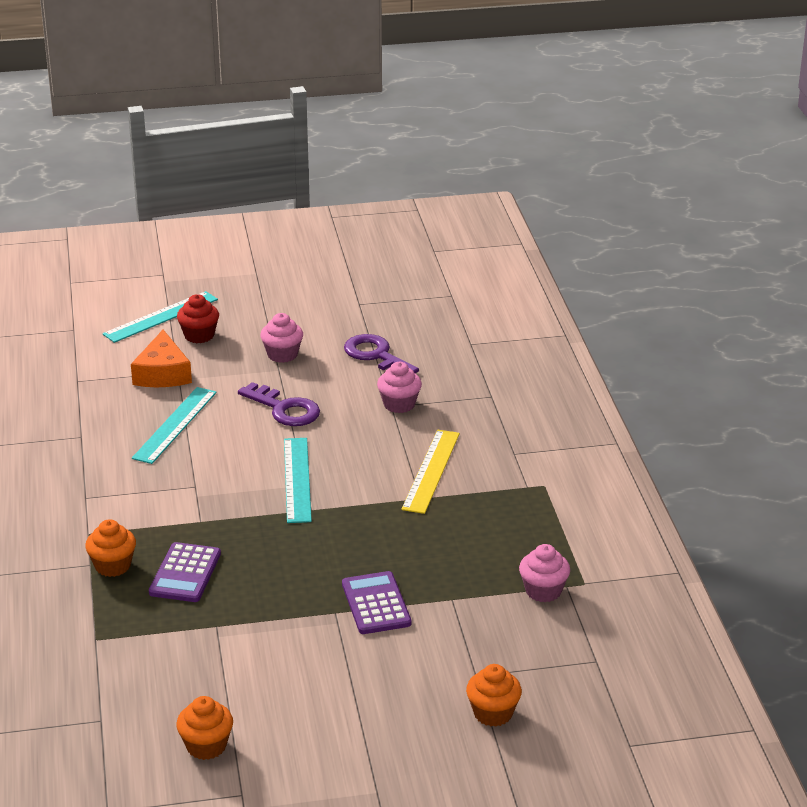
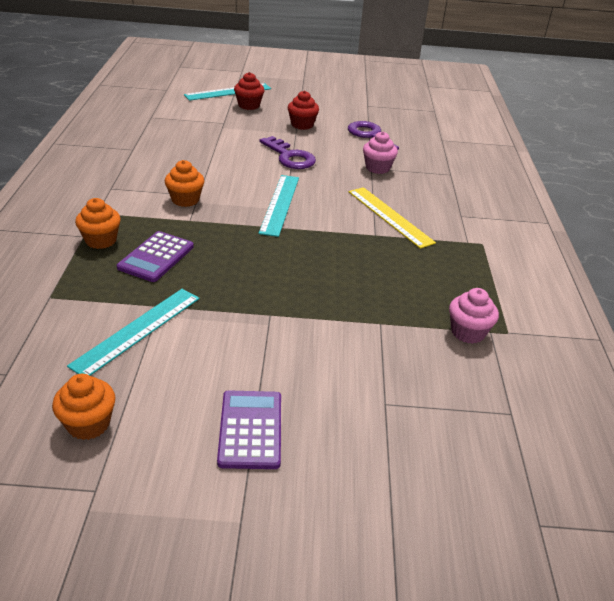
camera: 10 degrees right, 5 degrees up
(162, 373) = (212, 122): orange cheese -> none
(175, 425) = (204, 153): turquoise ruler -> turquoise ruler (137, 330)
(282, 354) = (302, 125): pink cupcake -> red cupcake
(376, 604) = (309, 314): purple calculator -> purple calculator (250, 429)
(431, 471) = (389, 216): yellow ruler -> yellow ruler turned 60 degrees counterclockwise
(493, 713) = (393, 450): orange cupcake -> orange cupcake (185, 200)

